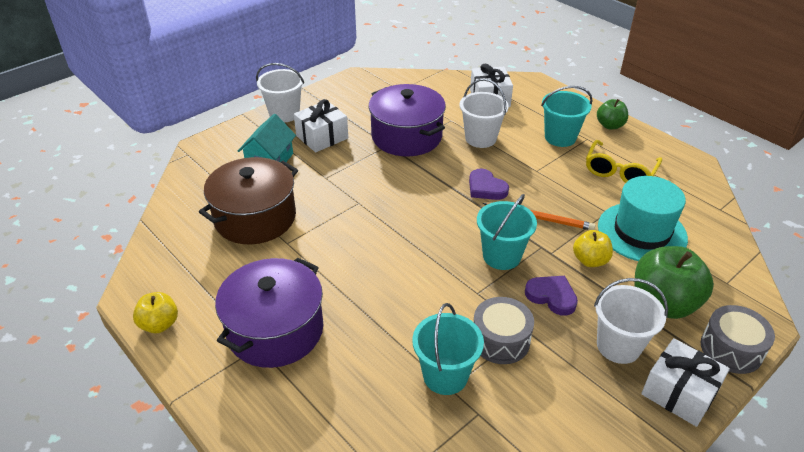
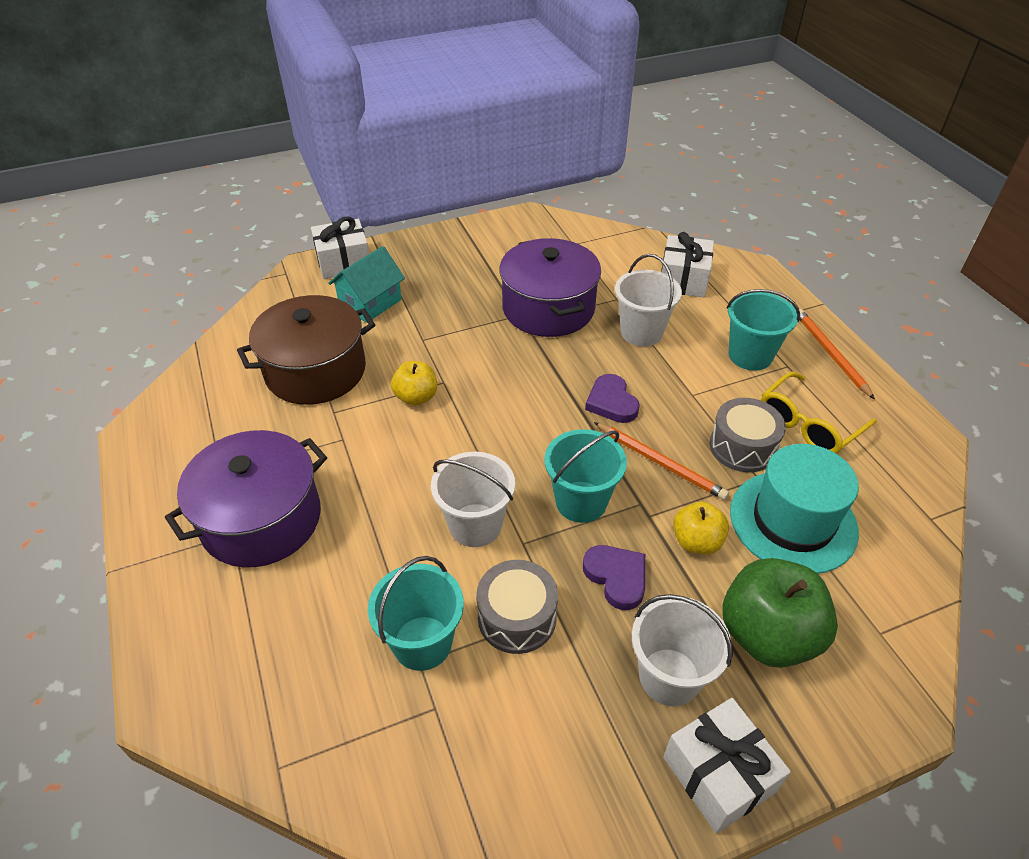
camera: 20 degrees right, 5 degrees up
(159, 324) = (146, 474): yellow apple -> yellow apple (416, 397)
(284, 114) = (419, 246): white bucket -> white bucket (475, 525)
(322, 137) = (446, 286): white gift -> white gift (343, 262)
(610, 125) = (831, 354): green apple -> orange pencil
(731, 349) = (832, 735): grey drum -> grey drum (742, 447)

